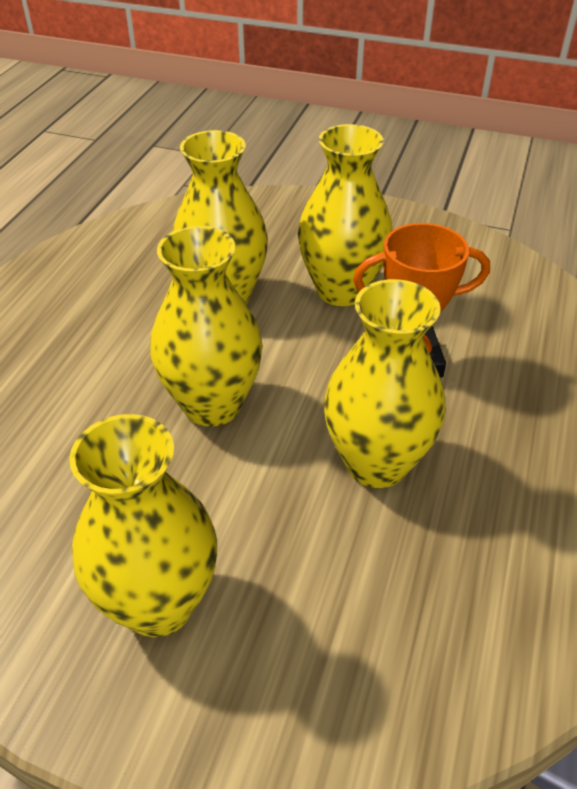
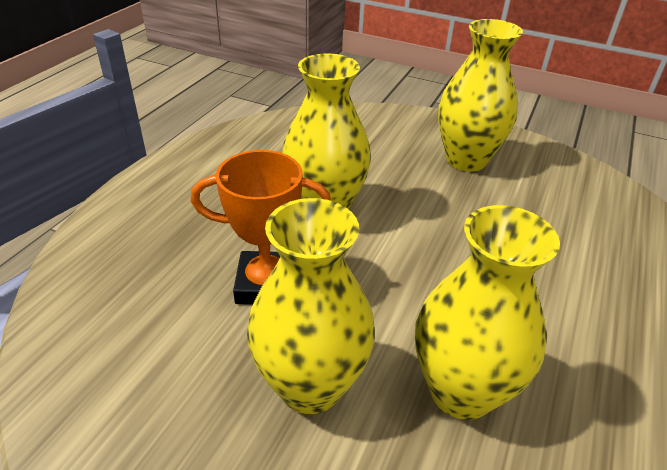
camera: 175 degrees left, 5 degrees down
(212, 405) = (454, 262): yellow vase -> none

